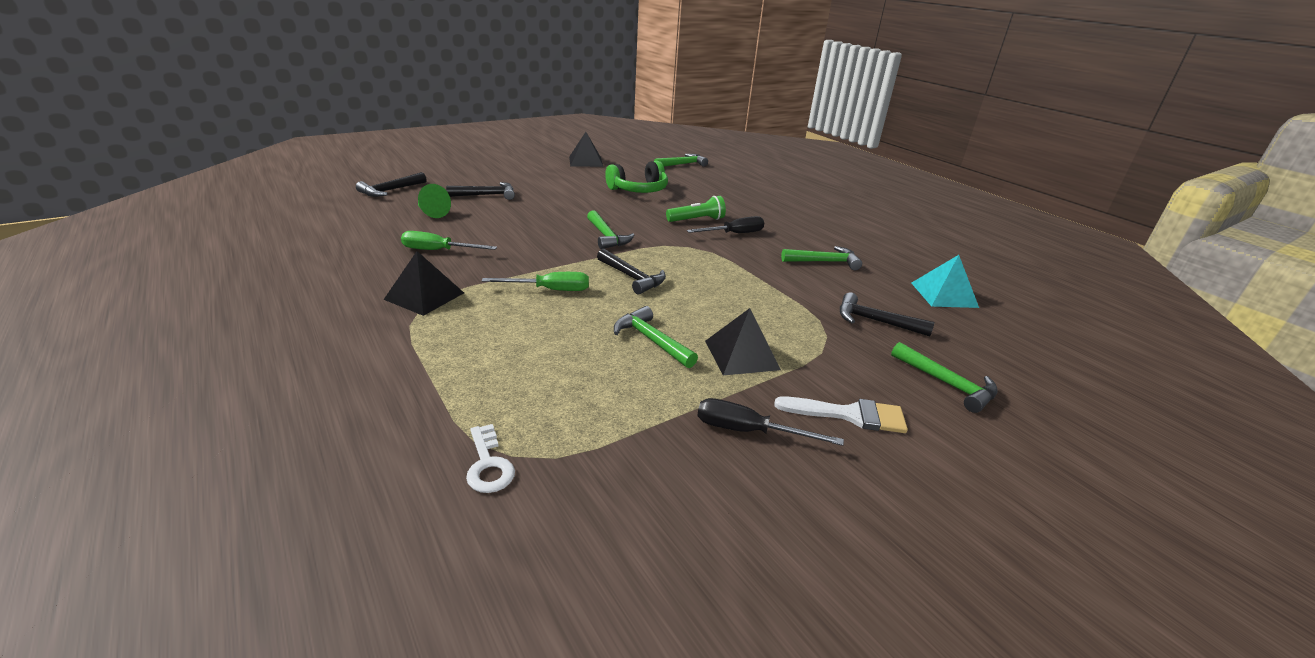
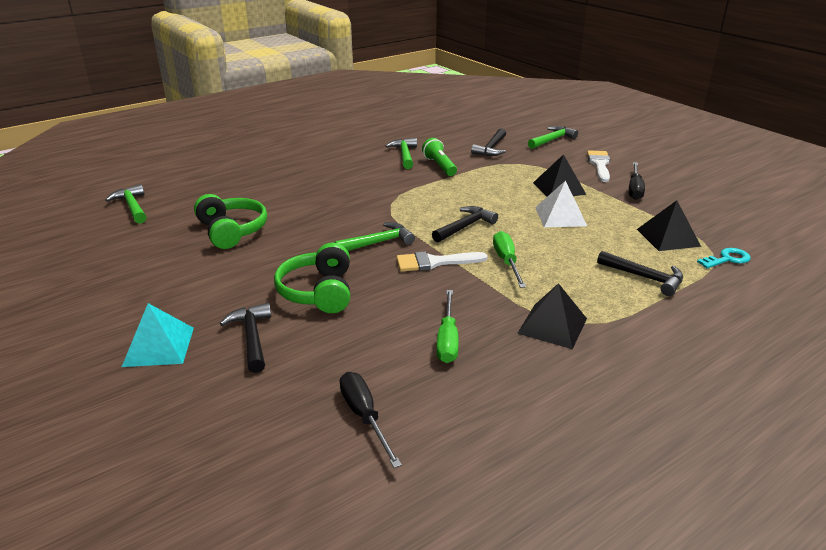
camera: 90 degrees left, 0 degrees up
(390, 190) = (229, 441): black hammer -> black hammer (644, 277)
(432, 213) = (327, 372): green cone -> none
(488, 465) = (727, 259): white key -> turquoise key
(534, 213) = (318, 292): none -> green headphones
(562, 256) = (434, 262): none -> white brush
(585, 161) = (100, 274): black pyramid -> black pyramid (668, 237)
(651, 340) = (560, 216): green hammer -> white pyramid
(697, 220) = (324, 200): green flashlight -> green flashlight (440, 166)
(734, 234) = (356, 184): black screwdriver -> black screwdriver (364, 417)
(943, 294) = (443, 127): turquoise pyramid -> turquoise pyramid (158, 346)

